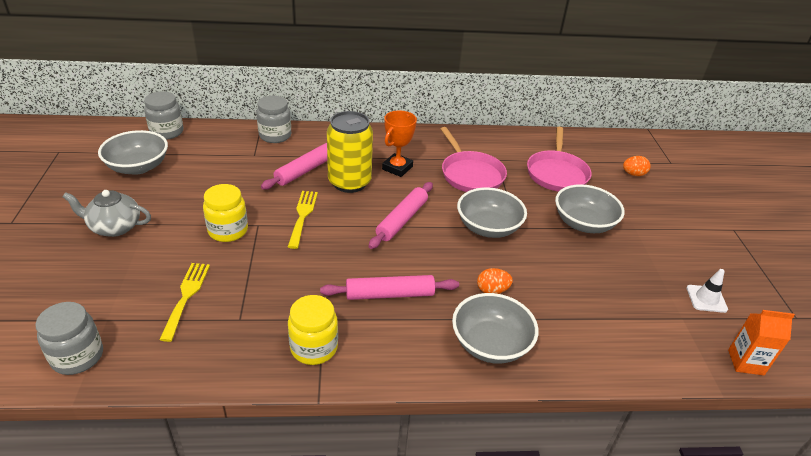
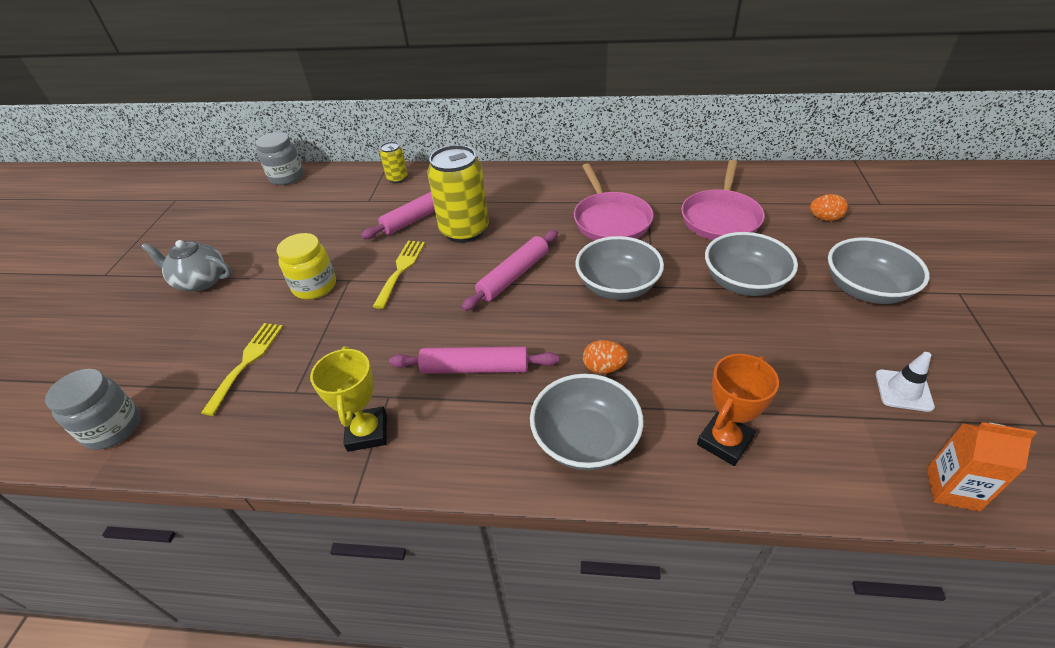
camera: 15 degrees right, 5 degrees up
(138, 167) = (246, 215): grey bowl -> grey bowl (865, 289)
(275, 136) = (397, 178): grey jar -> yellow can
(314, 348) = (367, 432): yellow jar -> yellow trophy
(397, 168) = (524, 213): orange trophy -> orange trophy (724, 441)

